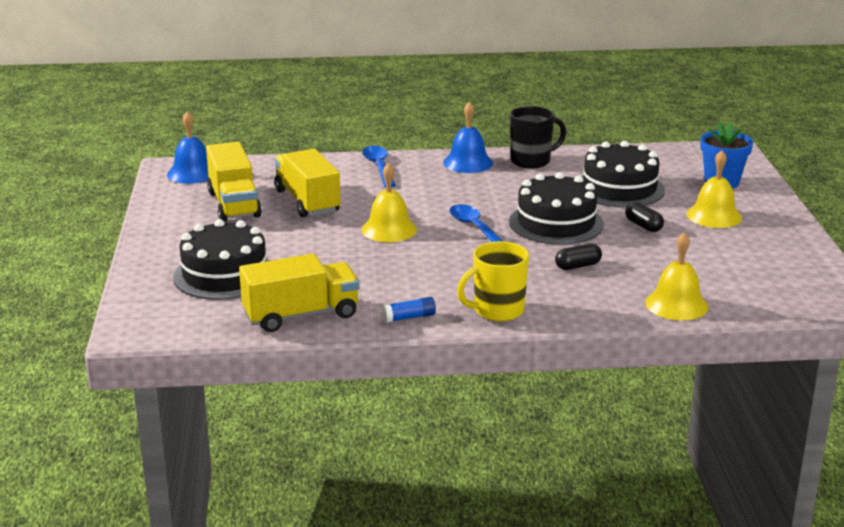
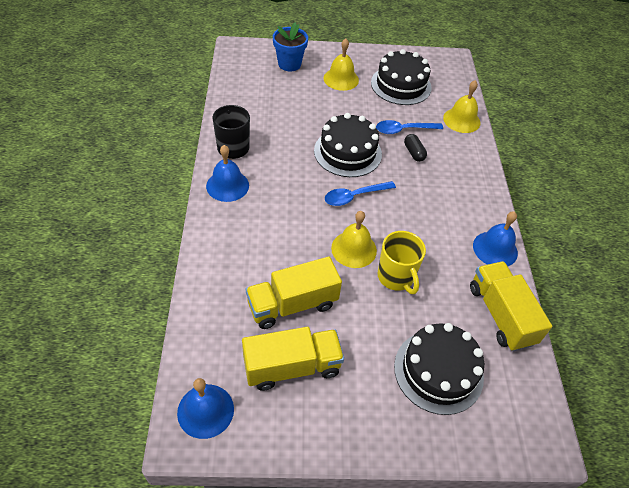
camera: 90 degrees left, 25 degrees up
(379, 167) = (224, 246): blue spoon -> blue spoon (404, 130)
(409, 317) = (495, 249): blue glue stick -> blue bell
(497, 311) = (479, 201): yellow mug -> yellow mug (396, 277)
(619, 188) = (292, 111): black cake -> black cake (401, 85)
(643, 226) = (354, 112): black capsule -> none

